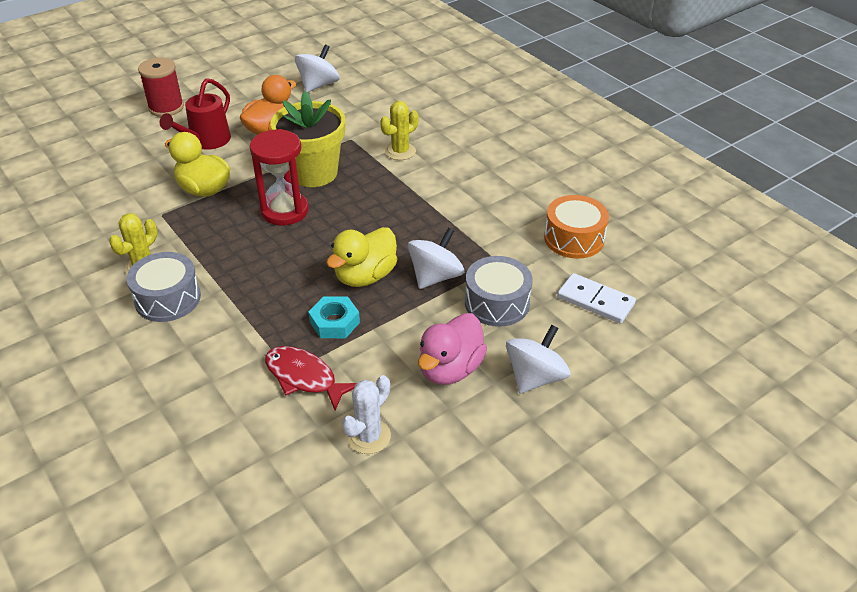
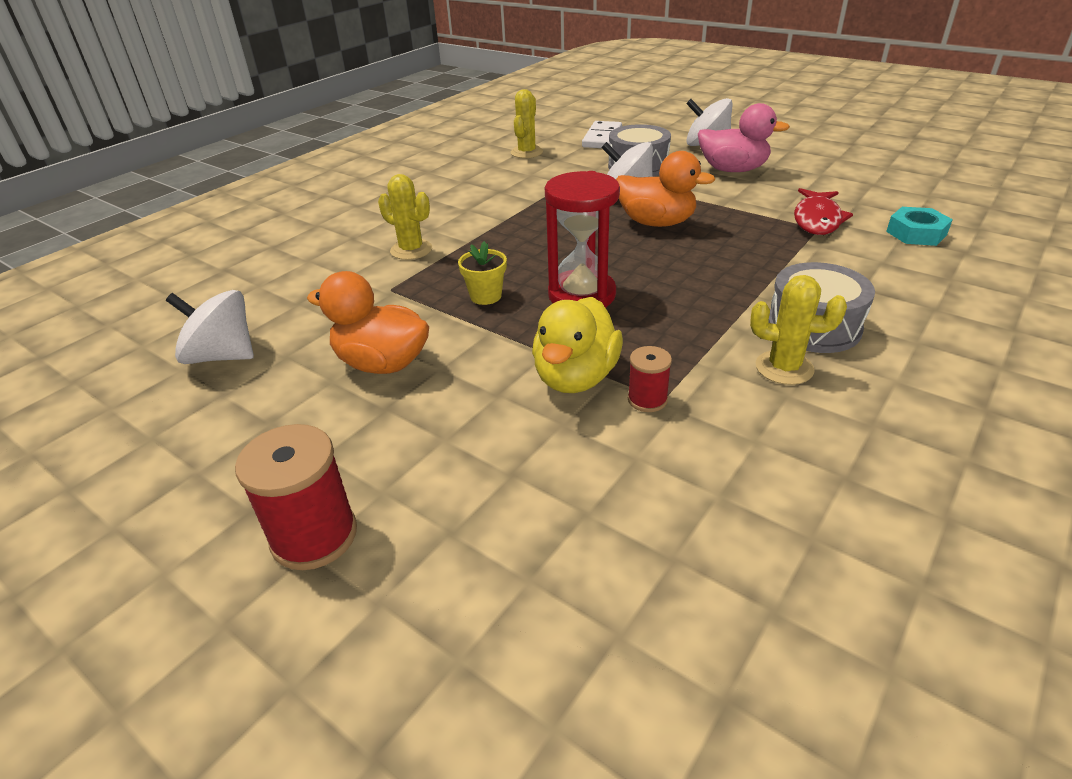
camera: 105 degrees left, 5 degrees down
(164, 208) = (647, 400): none -> red spool
(206, 141) = (436, 424): red watering can -> none
(313, 173) = (485, 296): yellow flower pot -> yellow flower pot, size x0.45
(334, 322) = (735, 223): turquoise nut -> turquoise nut (916, 233)
(365, 276) = (656, 223): yellow duck -> orange duck
(369, 436) = (838, 183): white cactus -> none
(574, 238) = (526, 152): orange drum -> yellow cactus

